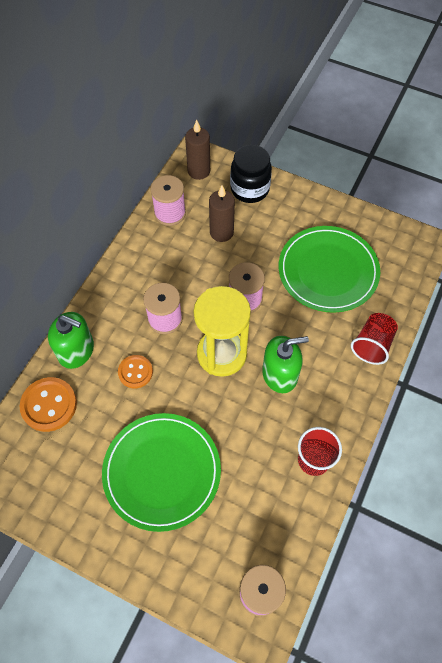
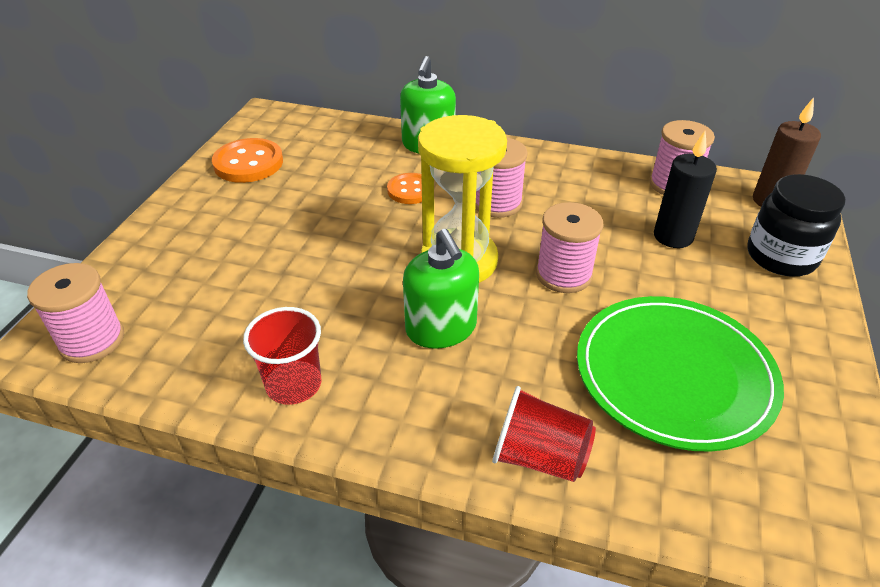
camera: 80 degrees right, 20 degrees down
(49, 405) = (354, 138): orange button -> orange button (248, 163)
(162, 472) = (274, 229): green plate -> none
(221, 232) = (673, 236): brown candle -> black candle

